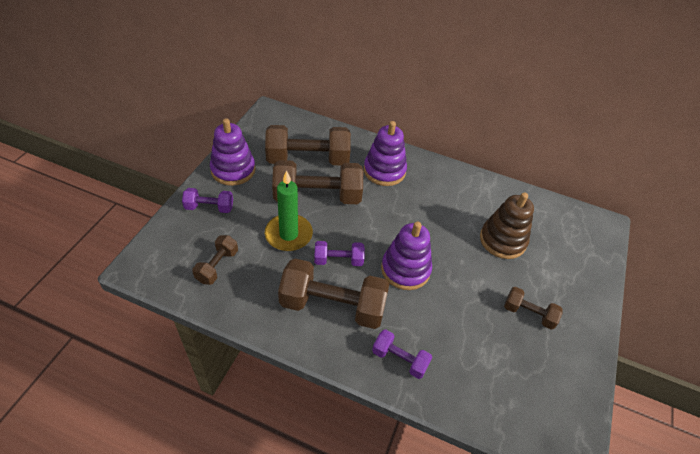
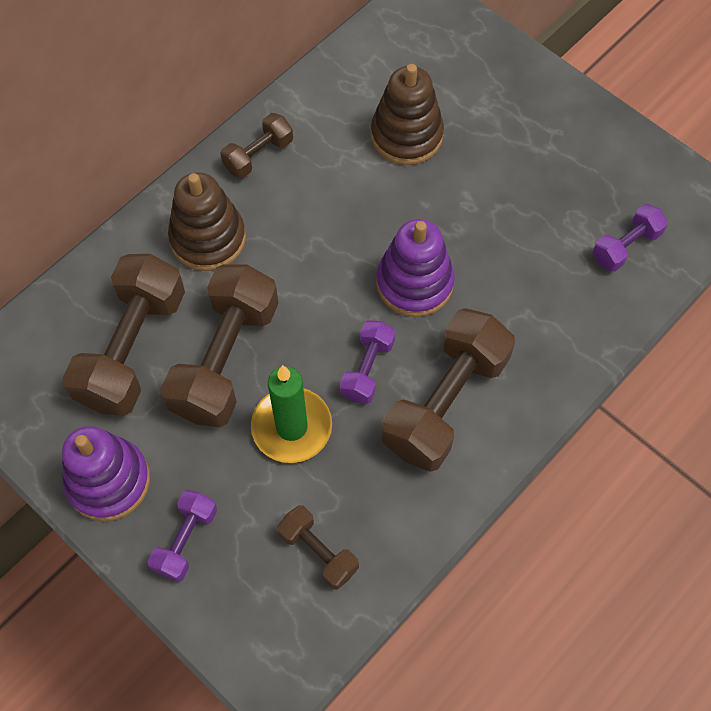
camera: 65 degrees left, 15 degrees up
(384, 171) = (208, 238): purple stacking toy -> brown stacking toy
(399, 359) = (554, 345): purple dumbbell -> purple dumbbell (626, 246)
(528, 314) = (533, 162): brown dumbbell -> brown dumbbell (258, 155)

